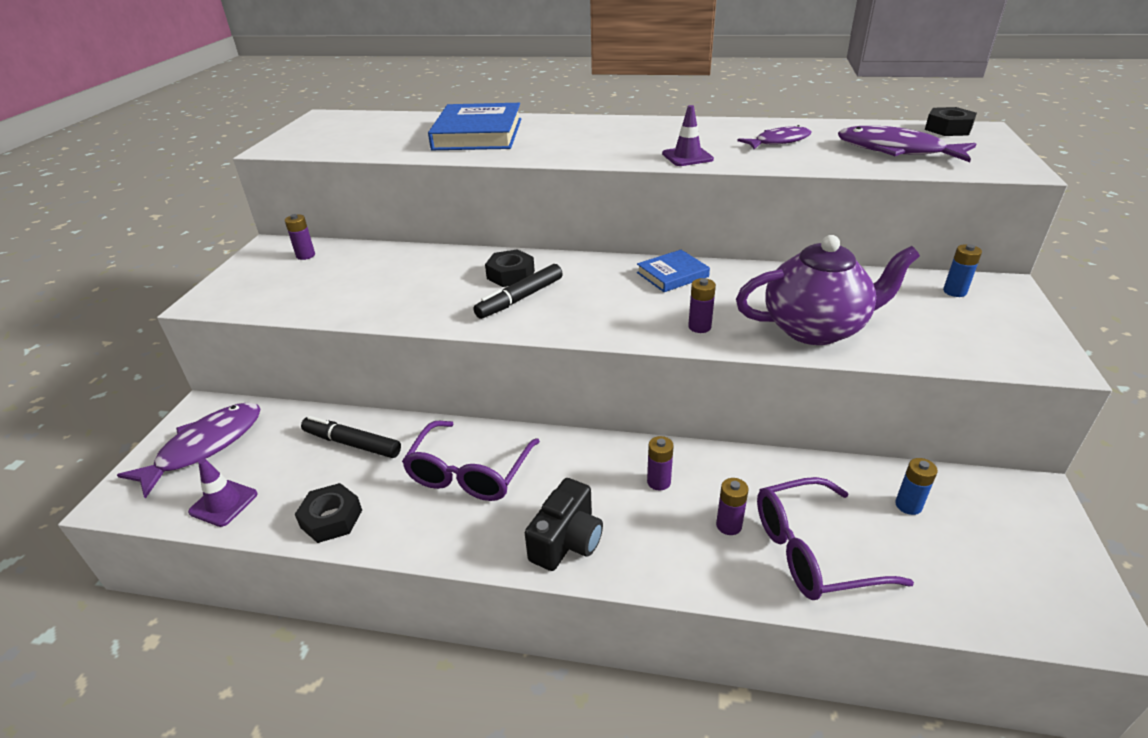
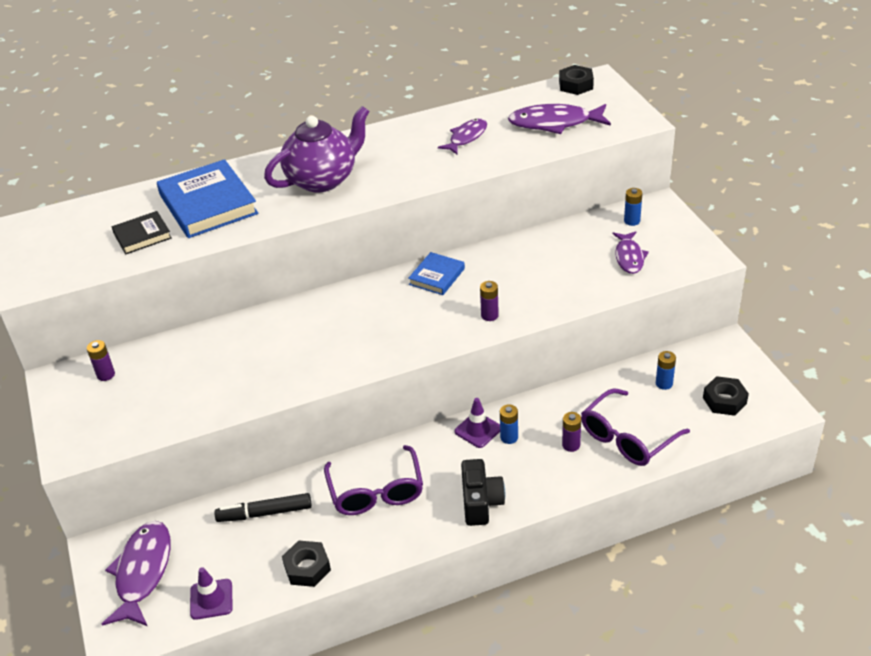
camera: 30 degrees left, 5 degrees up
(399, 140) = (142, 236): none -> black book
(510, 275) = (312, 324): black nut -> black nut (724, 400)
(520, 298) = (340, 342): black marker -> none
(658, 482) = (509, 437): purple battery -> blue battery
(687, 157) = (411, 177): purple traffic cone -> purple traffic cone (478, 430)
(815, 328) = (564, 286): purple teapot -> purple teapot (323, 179)
(926, 326) = (629, 257): none -> purple fish

